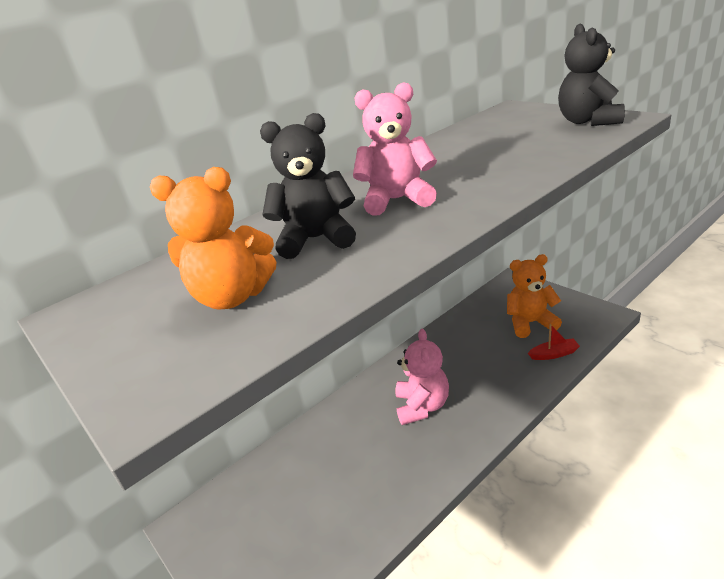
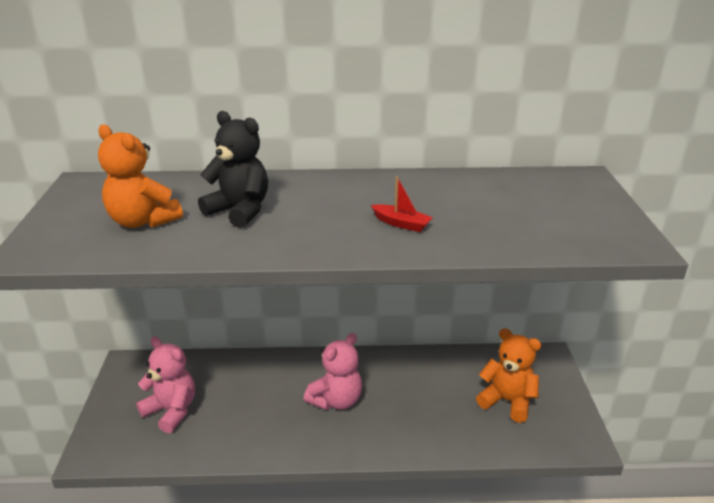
camera: 35 degrees right, 0 degrees up
(397, 200) = (330, 211): pink teddy bear -> pink teddy bear (171, 410)
(554, 354) = (486, 439): red boat -> red boat (401, 224)
(588, 121) = (600, 228): black teddy bear -> none

